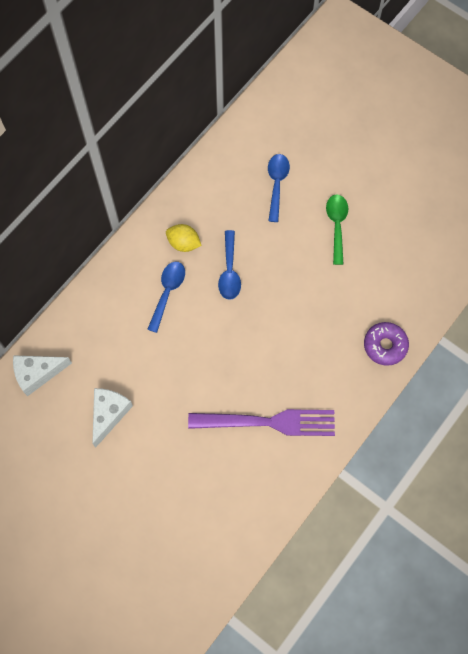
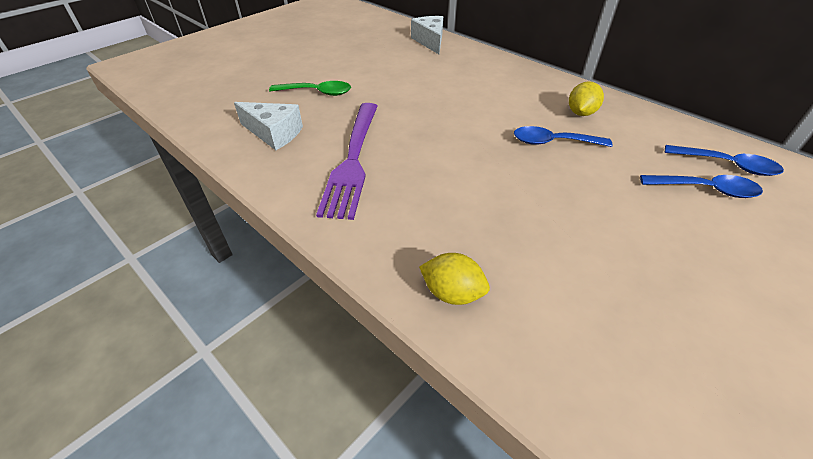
camera: 95 degrees right, 25 degrees down
(109, 414) = (387, 69): white cheese -> white cheese (274, 133)
(167, 292) = (517, 101): blue spoon -> blue spoon (727, 165)
(336, 225) = (666, 250): green spoon -> green spoon (317, 92)
(385, 345) = (452, 293): purple donut -> yellow lemon

